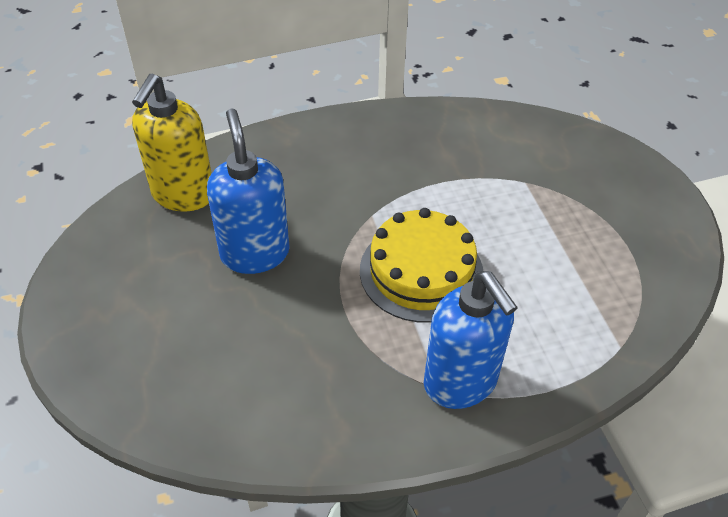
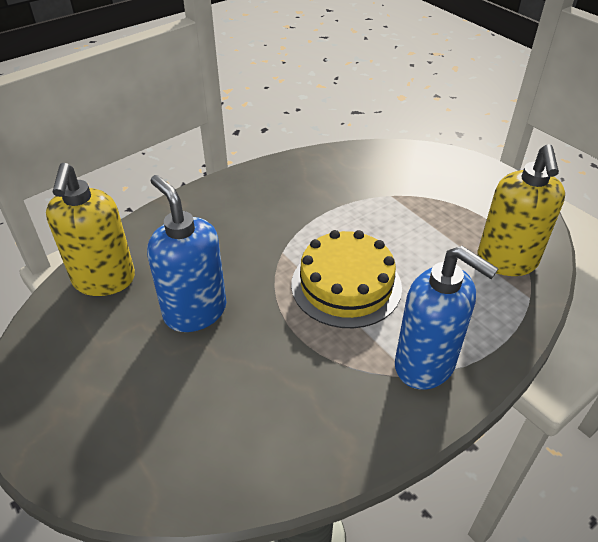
camera: 20 degrees left, 5 degrees down
(618, 298) = (506, 261): none -> yellow soap dispenser

